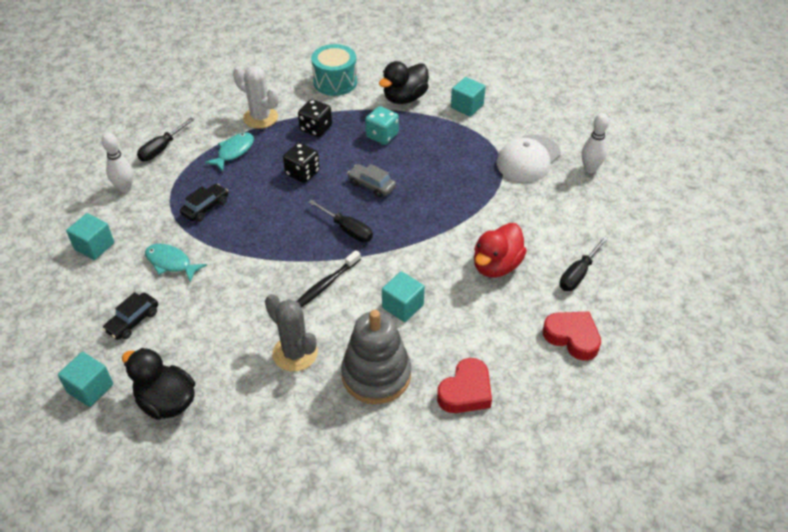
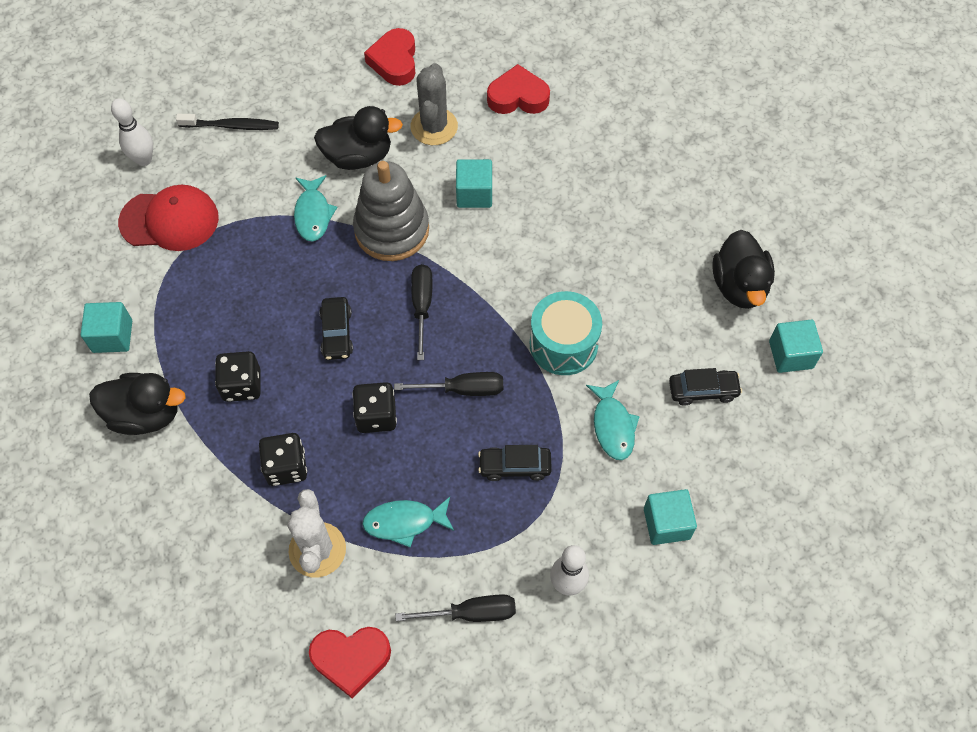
camera: 130 degrees left, 15 degrees up
(198, 103) = (351, 659): none -> red heart
(295, 353) = (601, 234): grey cactus -> grey cactus (434, 127)
(326, 284) = (507, 270): black toothbrush -> black toothbrush (231, 126)
(335, 82) = (171, 523): turquoise drum -> turquoise drum (563, 344)
(371, 185) = (337, 333): grey car -> black car
(376, 375) = (563, 163): grey stacking toy -> grey stacking toy (392, 230)
(382, 136) = (242, 385): turquoise dice -> black dice
(469, 219) = (313, 214): none -> turquoise fish
(496, 266) = (358, 156): red duck -> black duck
(528, 159) = (169, 220): white cap -> red cap
(578, 274) = (314, 94): black screwdriver -> black screwdriver (464, 389)

